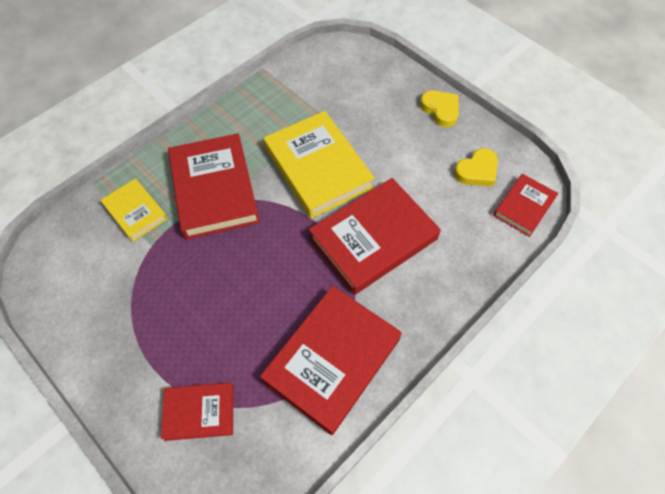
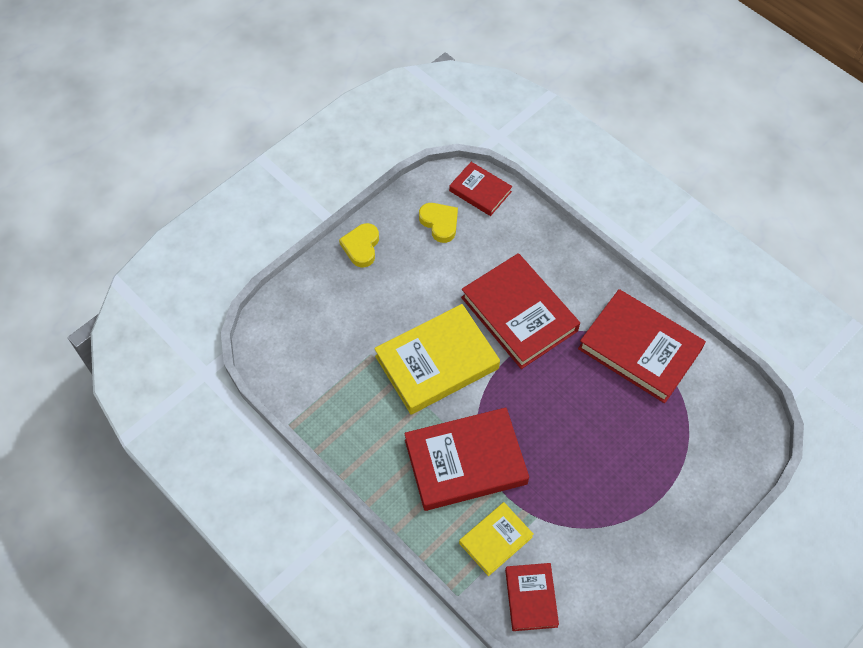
camera: 90 degrees left, 0 degrees up
(199, 412) = (696, 452): red book -> red book (531, 598)
(440, 110) = (361, 247): yellow heart -> yellow heart turned 45 degrees counterclockwise

